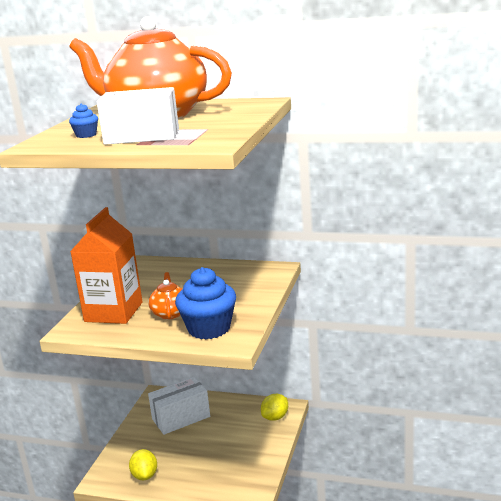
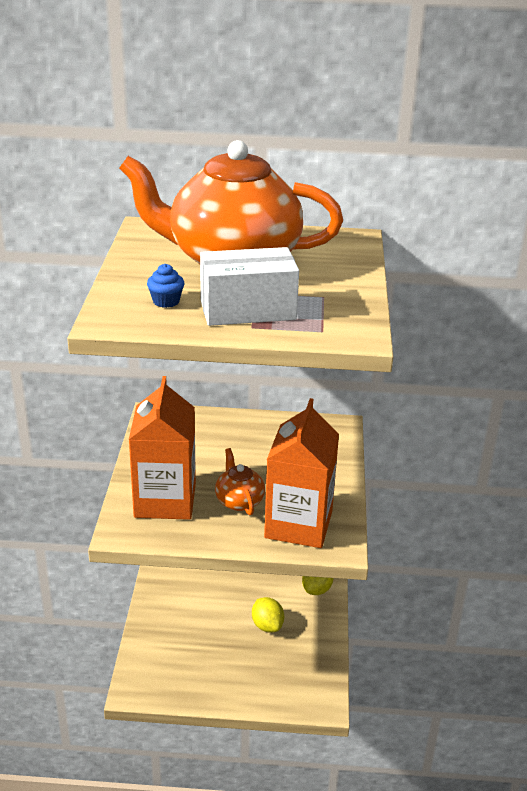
camera: 15 degrees left, 10 degrees up
(145, 475) = (186, 680): yellow lemon -> yellow lemon (267, 625)
(181, 418) = (203, 596): white box -> none
(209, 328) = (298, 524): blue cupcake -> orange carton

